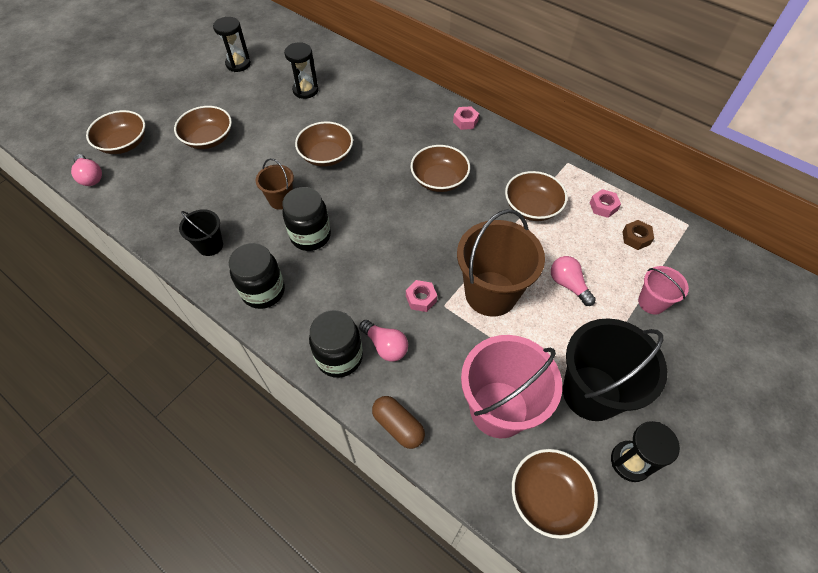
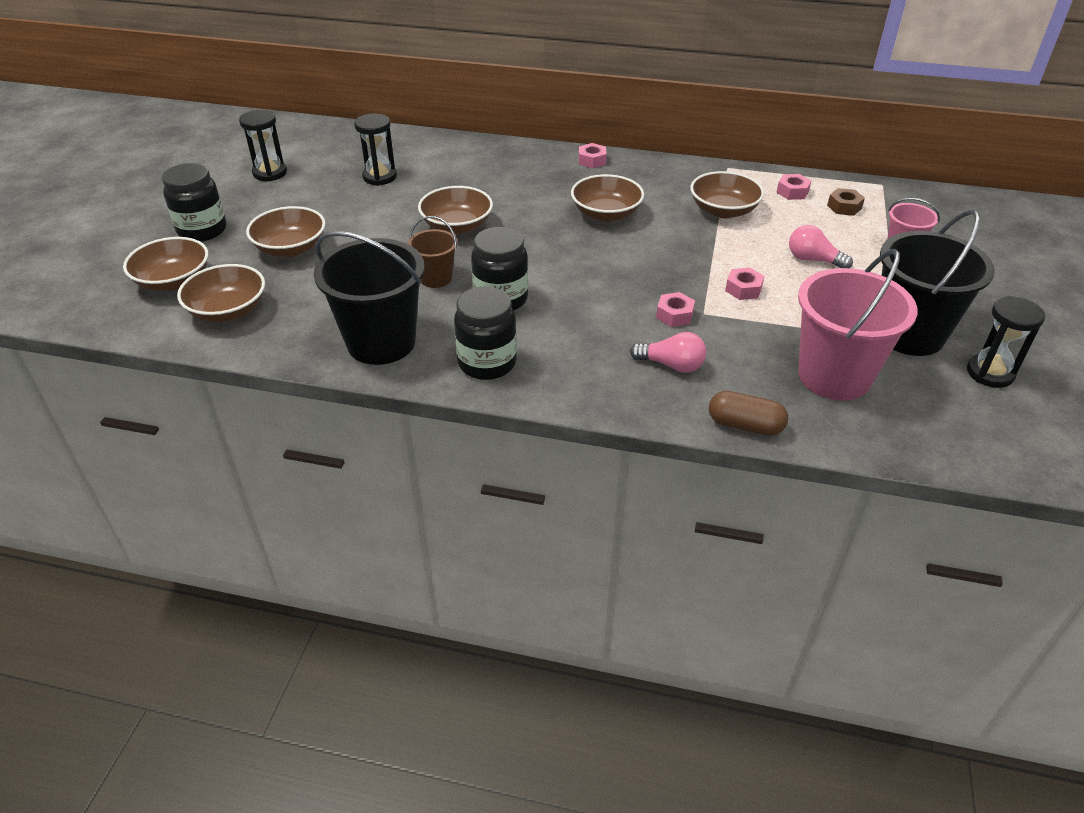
camera: 25 degrees left, 15 degrees down
(90, 177) = (152, 325): pink light bulb -> none
(210, 245) = (381, 342): black bucket -> black bucket, size x1.94
(339, 357) = (628, 391): black jar -> black jar (202, 230)
(491, 293) = (743, 289): brown bucket -> pink nut
(548, 497) = (942, 427): brown bowl -> brown bowl (228, 311)

